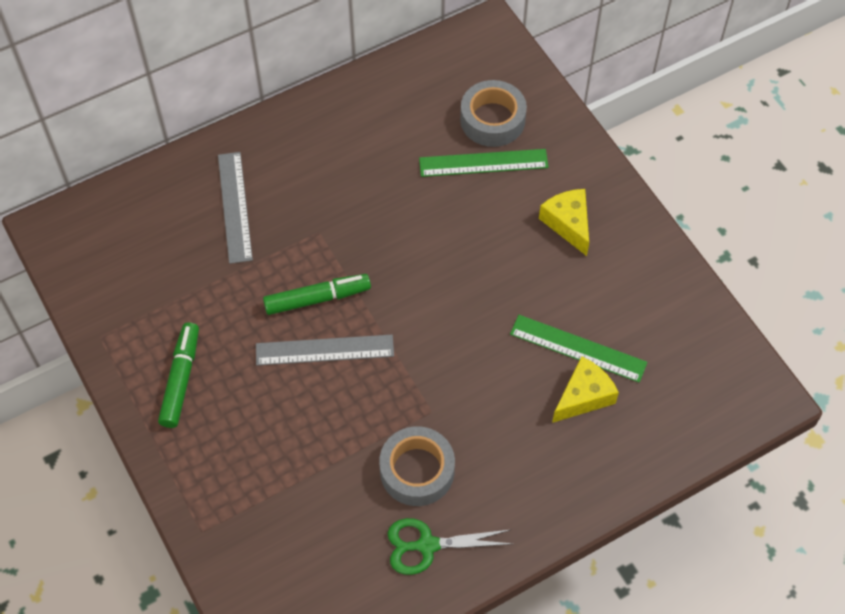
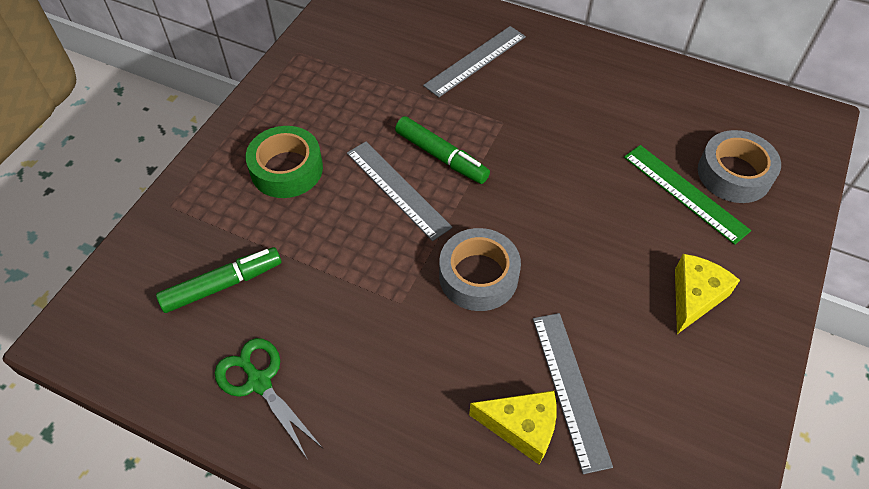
camera: 55 degrees right, 5 degrees down
(181, 379) = (297, 116): green marker -> green marker (223, 285)
(235, 420) = (286, 169): none -> green tape
(417, 471) = (331, 327): grey tape -> grey tape (478, 276)
(578, 348) = (570, 389): green ruler -> grey ruler

